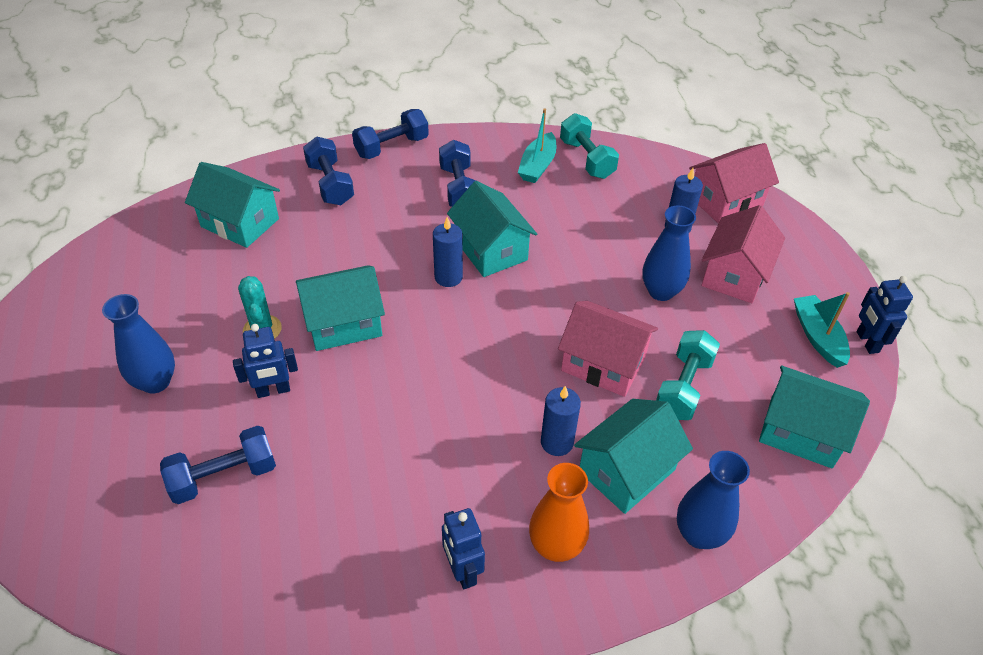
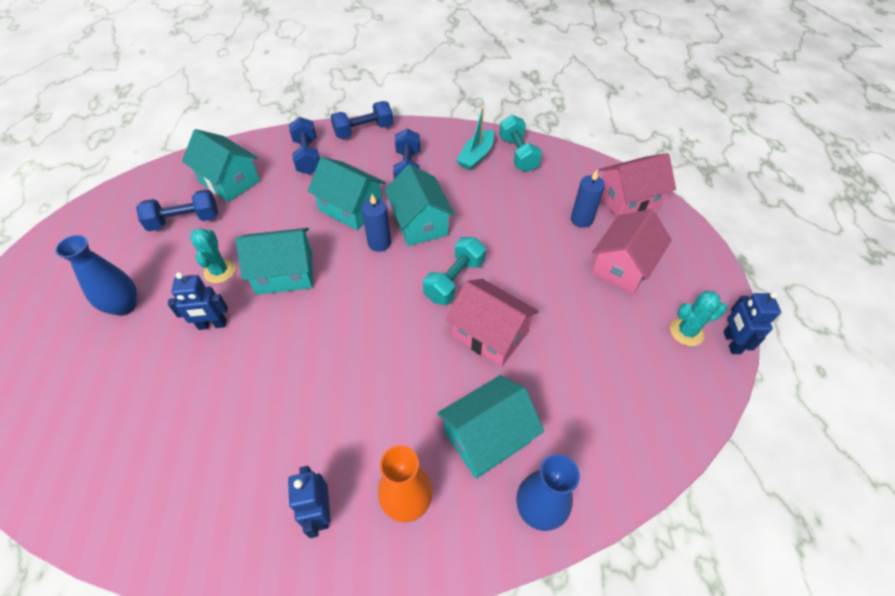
camera: 10 degrees right, 5 degrees up
(224, 476) = (150, 395): blue dumbbell -> blue dumbbell (184, 221)
(557, 442) = (432, 402): blue candle -> none
(661, 291) = (554, 275): blue vase -> none
(683, 387) = (555, 364): turquoise dumbbell -> turquoise dumbbell (454, 280)
(801, 432) = (653, 421): turquoise house -> turquoise house (351, 208)
(817, 336) = (686, 332): turquoise boat -> turquoise cactus

